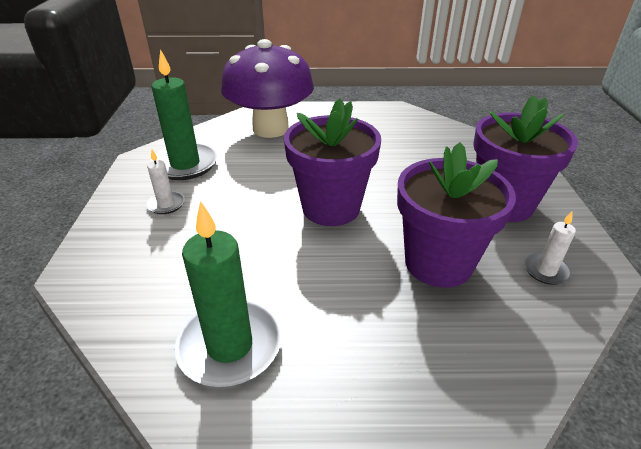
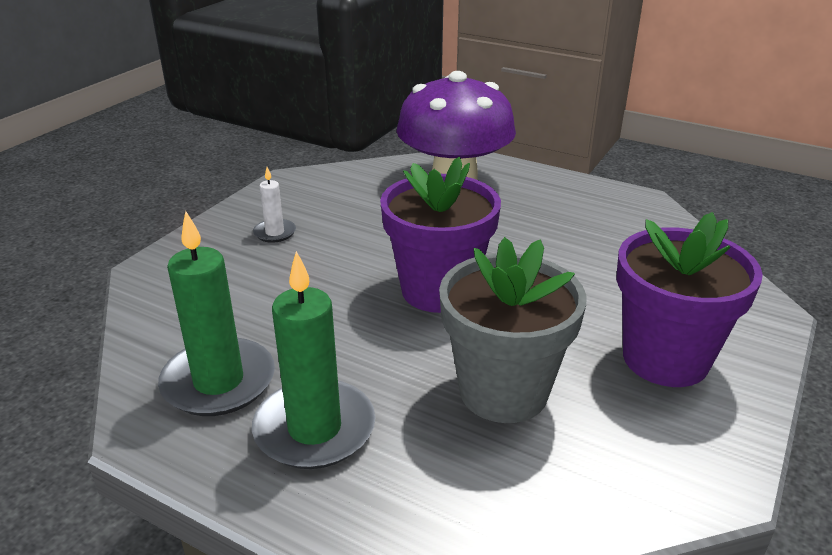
camera: 30 degrees right, 5 degrees down
(185, 164) = (327, 197): green candle -> green candle (314, 429)
(438, 263) = (503, 391): purple flower pot -> grey flower pot
(546, 271) = (634, 452): white candle -> none

